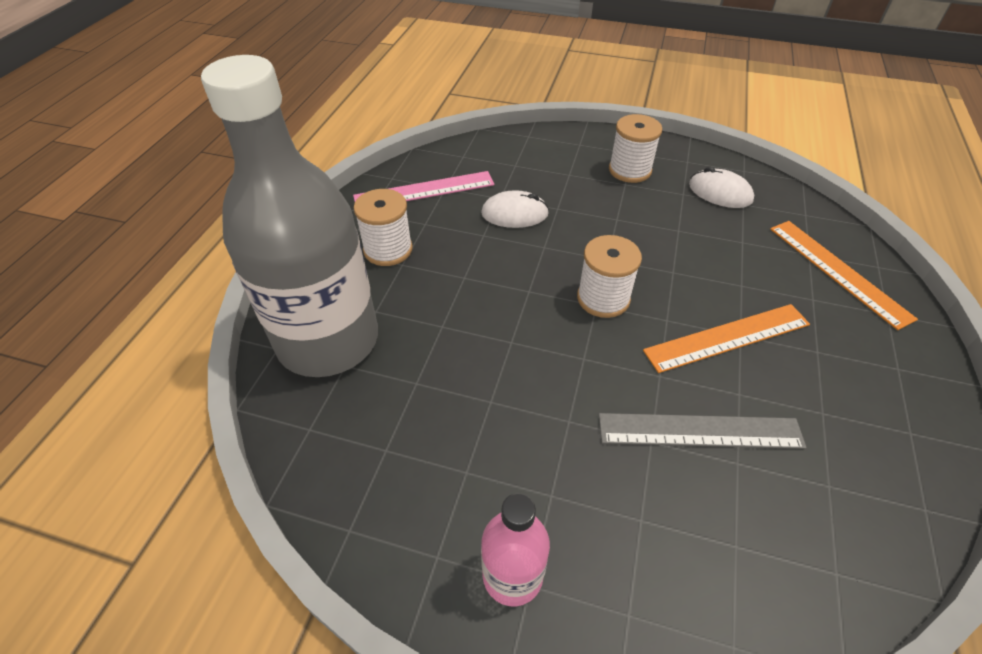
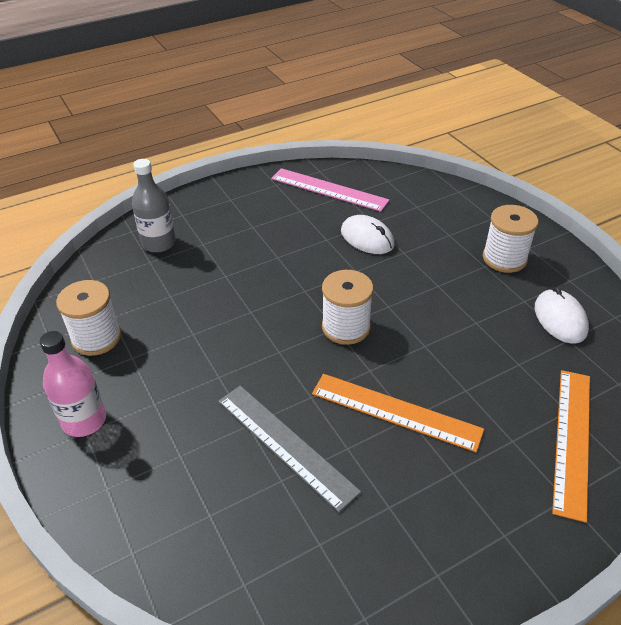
camera: 45 degrees right, 5 degrees down
(328, 340) = (159, 243): grey bottle -> grey bottle, size x0.45
(388, 249) = (256, 213): white spool -> white spool (96, 338)

